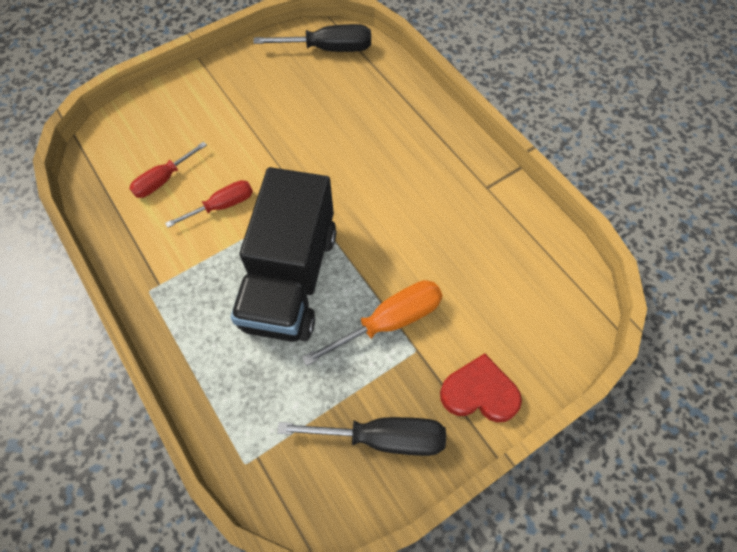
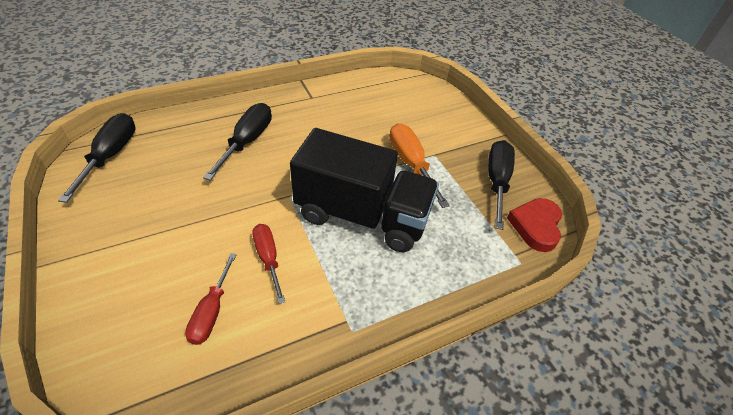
camera: 85 degrees left, 15 degrees down
(163, 180) = (211, 312): red screwdriver -> red screwdriver turned 45 degrees clockwise
(381, 145) = (247, 141): none -> black screwdriver
(479, 392) = (465, 132): red heart -> red heart (536, 226)

